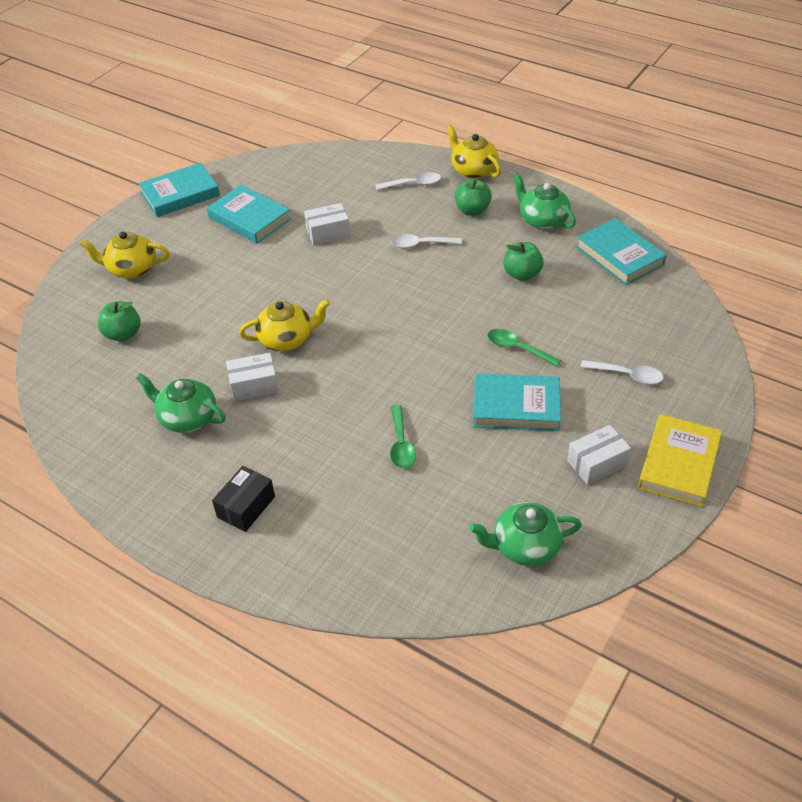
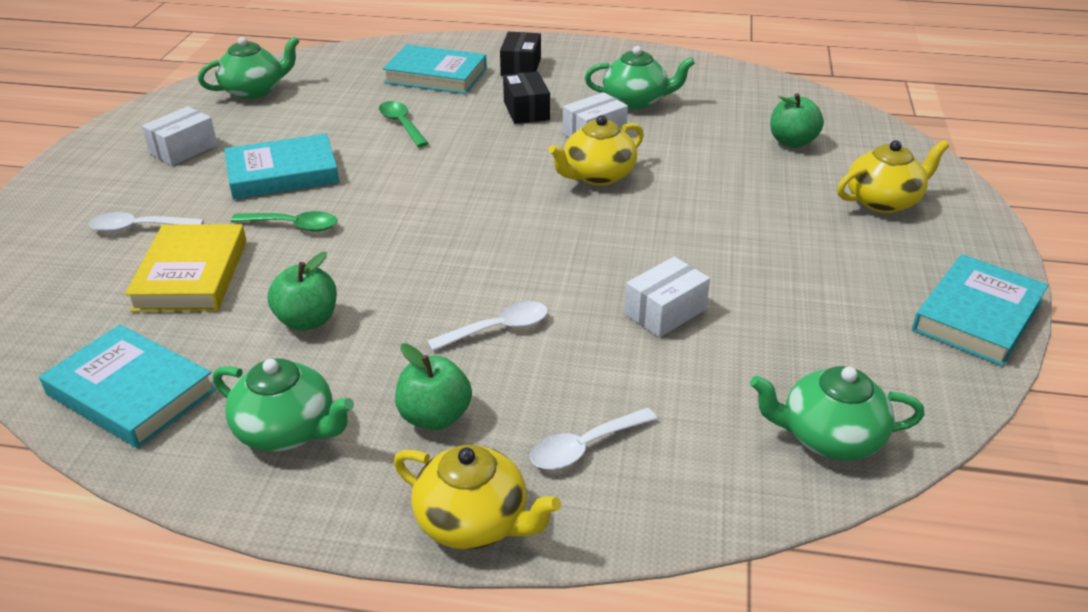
camera: 155 degrees right, 10 degrees down
(249, 218) = (814, 304): turquoise book -> turquoise book (436, 75)
(286, 432) = (526, 110): none -> black box
(309, 165) = (829, 437): none -> green teapot
(678, 464) = (89, 165): yellow book -> yellow book (191, 274)

